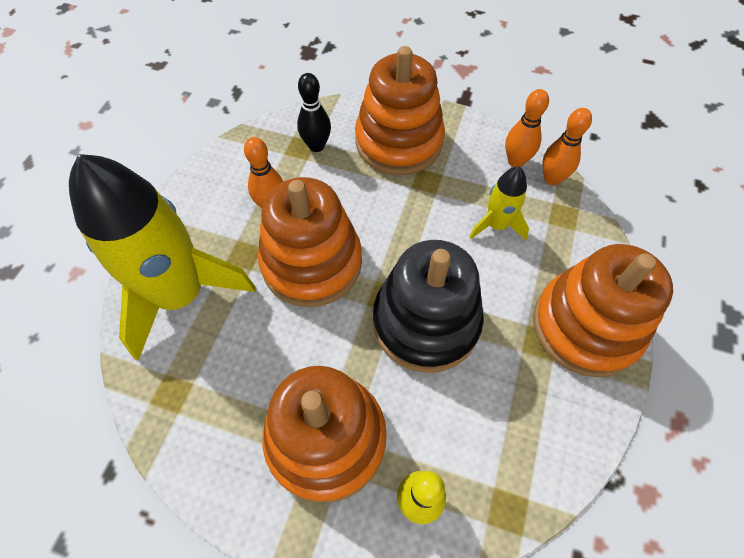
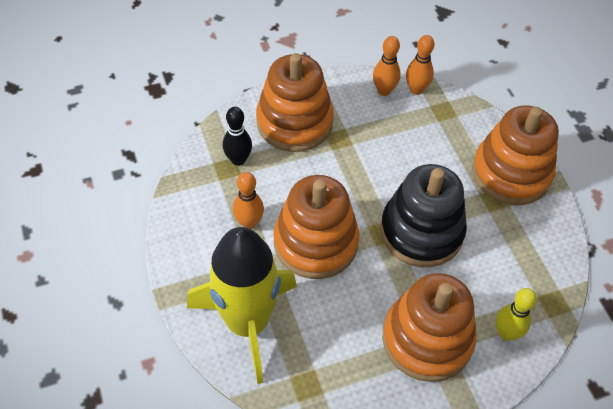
camera: 40 degrees left, 5 degrees down
(496, 225) = (409, 142): yellow rocket -> none

